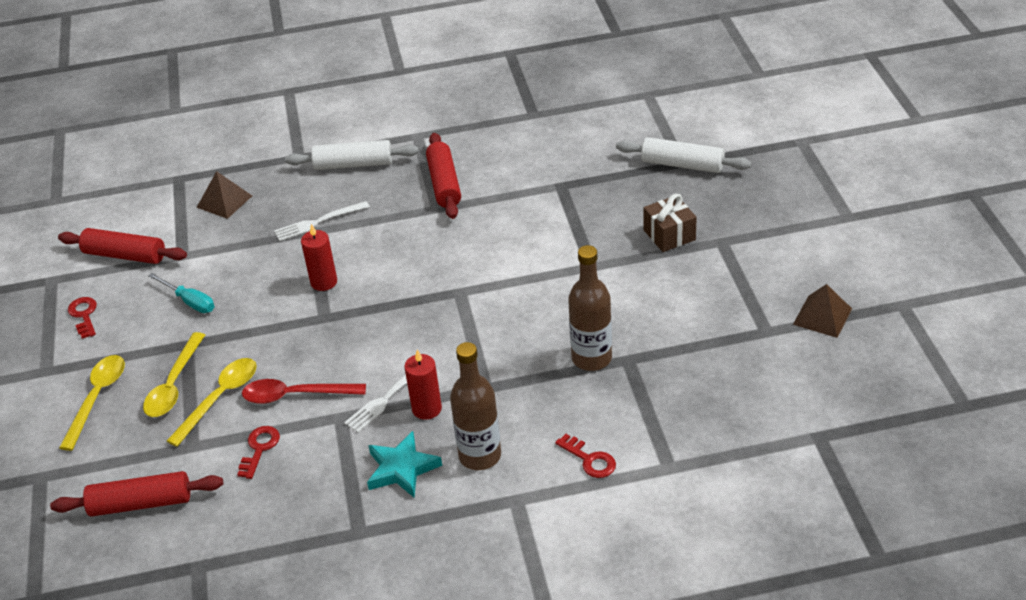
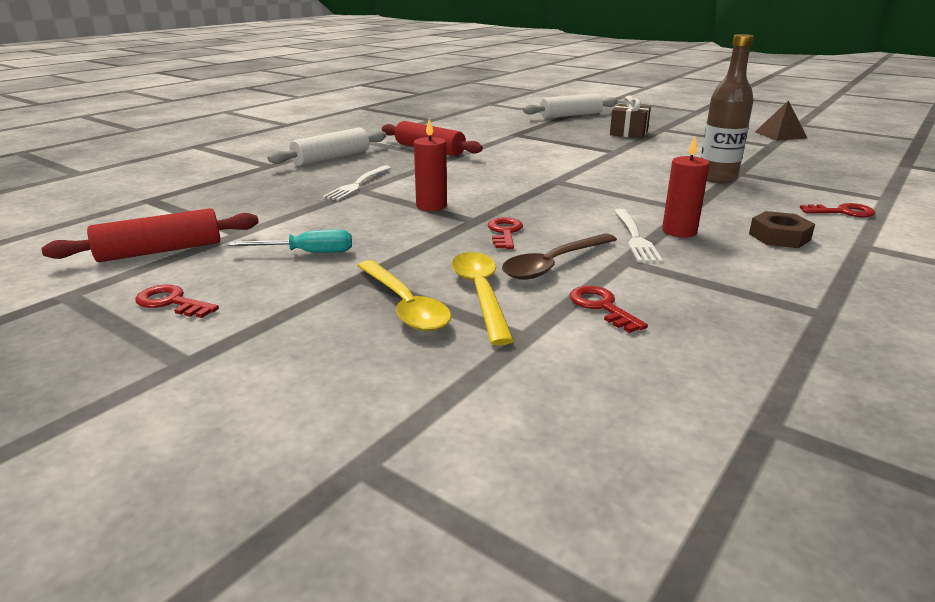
camera: 45 degrees left, 15 degrees down
(97, 398) = (316, 353): yellow spoon -> none
(141, 503) = (570, 410): red rolling pin -> none
(224, 201) = (232, 197): brown pyramid -> none
(295, 395) = (554, 264): red spoon -> brown spoon
(320, 343) = (505, 232): none -> red key
(402, 468) = (749, 265): turquoise star -> none
(480, 456) = (779, 237): brown bottle -> brown nut

